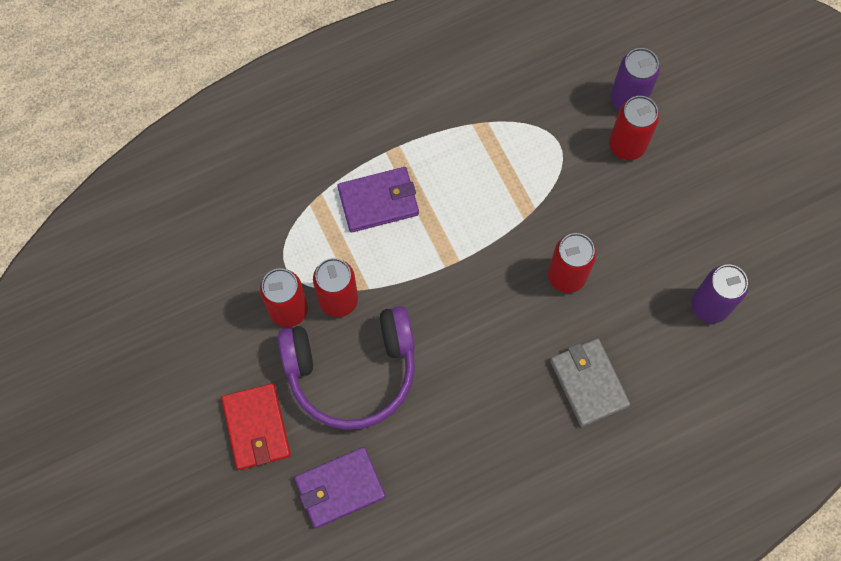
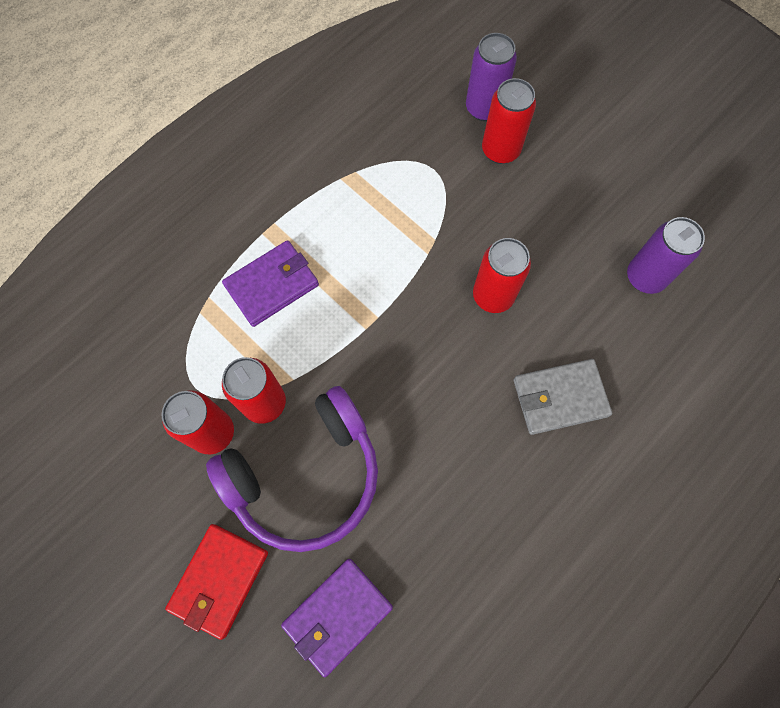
camera: 20 degrees left, 0 degrees up
(256, 427) = (219, 580): red wallet -> red wallet turned 60 degrees clockwise
(588, 383) = (559, 397): grey wallet -> grey wallet turned 60 degrees counterclockwise

